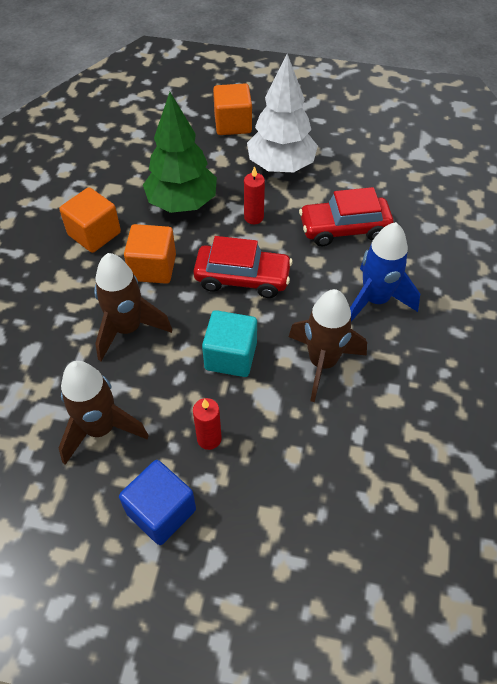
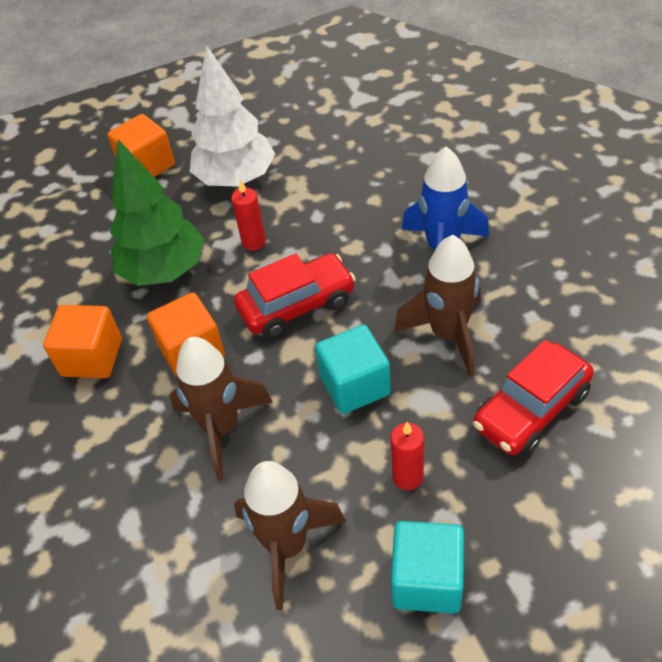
camera: 30 degrees left, 5 degrees down
(161, 511) = (427, 580): blue cube -> turquoise cube
(344, 229) = (353, 202): red car -> red car (531, 410)

